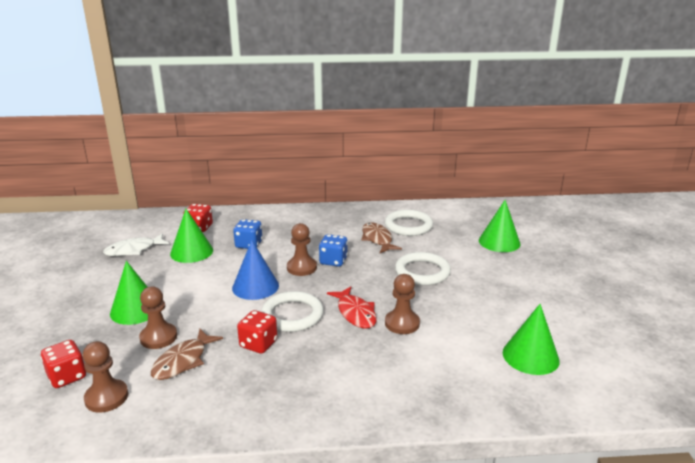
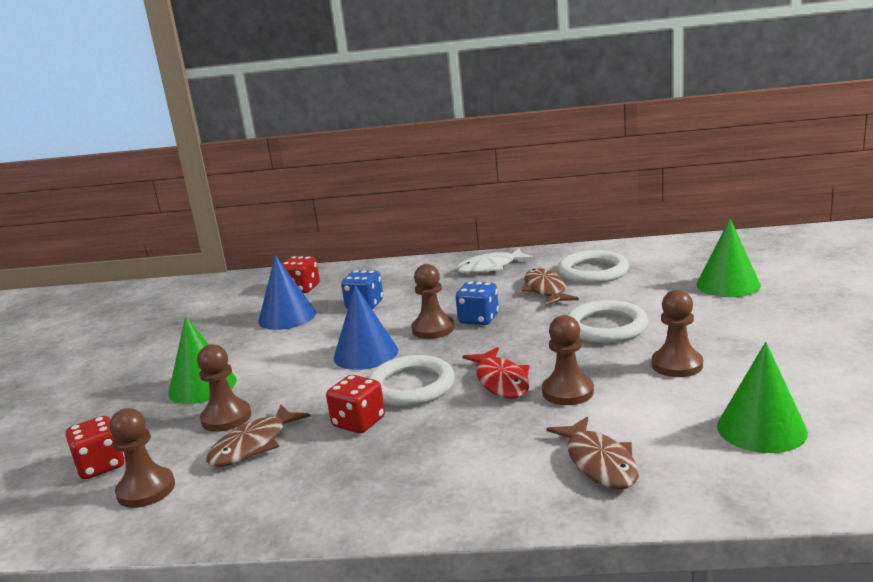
camera: 10 degrees right, 5 degrees down
(133, 250) = (212, 318): white fish -> white fish (490, 267)
(191, 252) = (287, 317): green cone -> blue cone
(429, 380) = (599, 463): none -> brown fish
(472, 304) = (677, 365): none -> brown pawn

